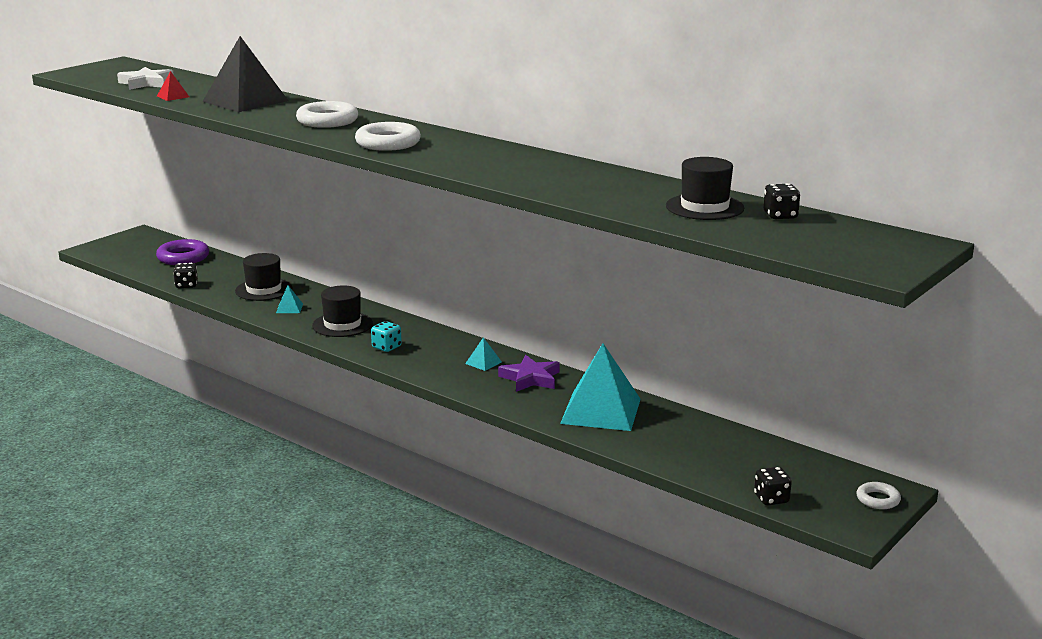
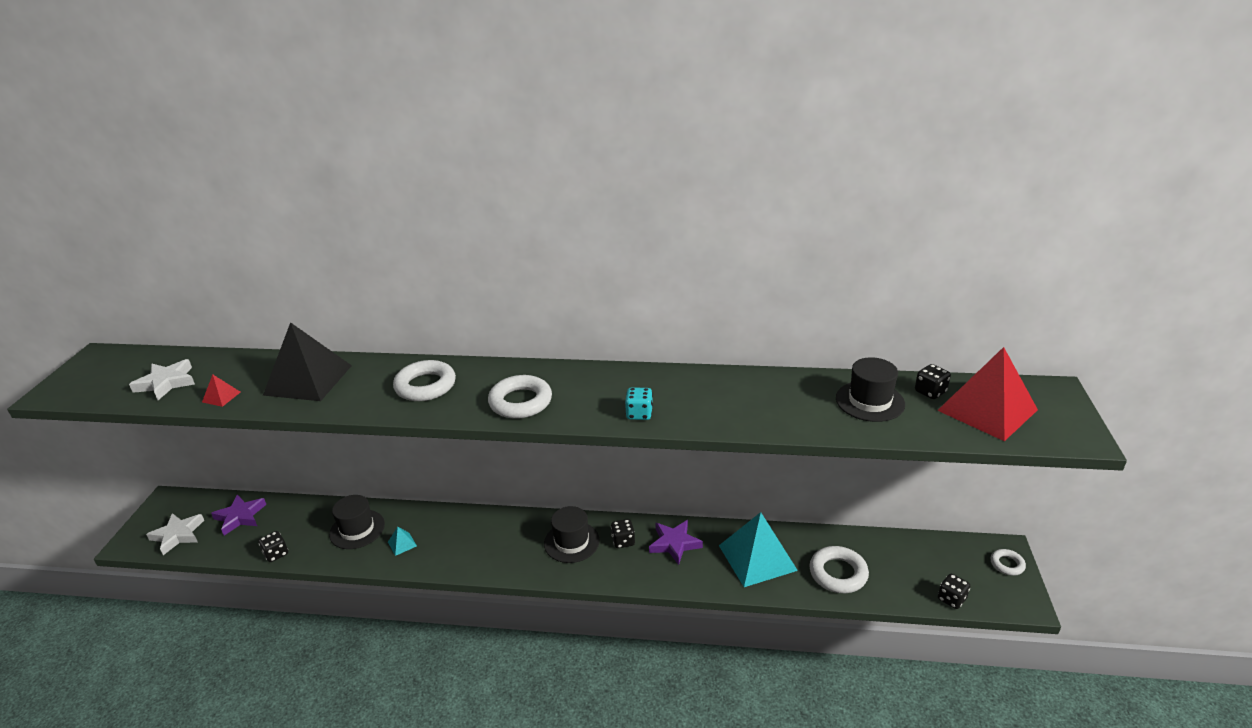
camera: 30 degrees left, 10 degrees up
(128, 255) = (178, 535): none -> white star
(183, 257) = (240, 517): purple ring -> purple star
(342, 325) = (468, 545): black hat -> black hat (571, 542)
(386, 347) = (530, 557): turquoise dice -> turquoise dice (639, 414)
(483, 362) = (623, 541): turquoise pyramid -> black dice
(670, 445) = (838, 573): none -> white ring
(818, 236) = (987, 410): none -> red pyramid

